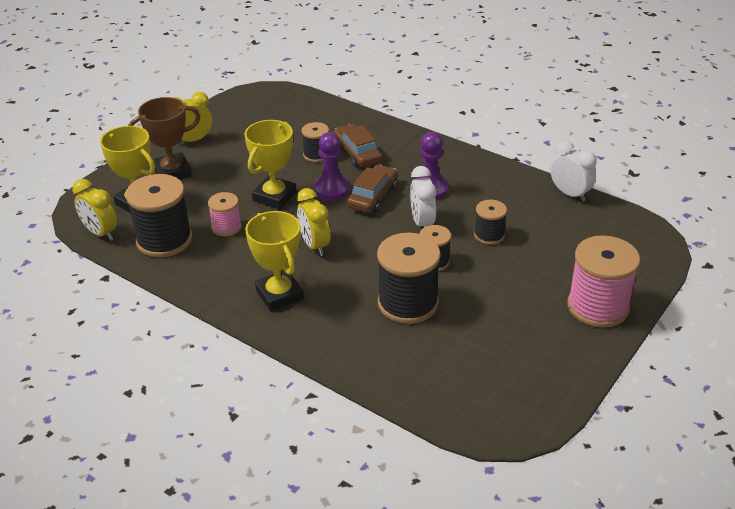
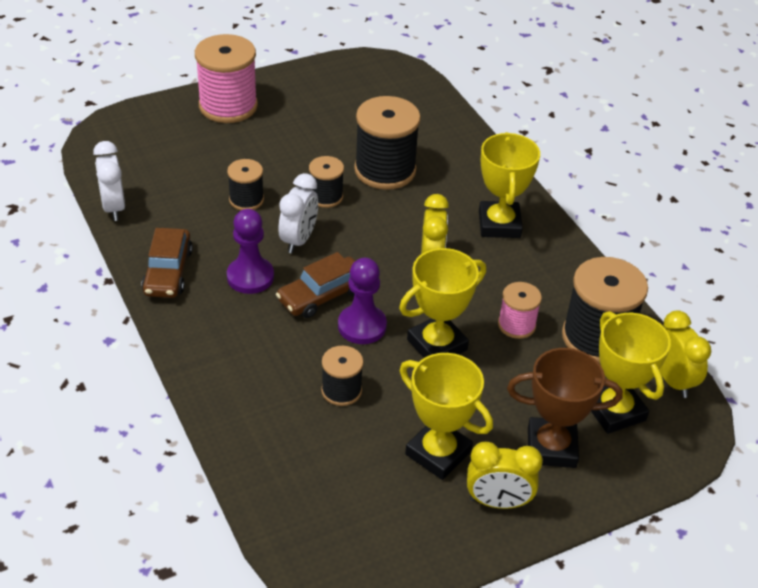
camera: 155 degrees left, 5 degrees up
(239, 148) = (438, 453): none -> yellow trophy
(357, 153) = (287, 369): brown car -> brown car (168, 272)

